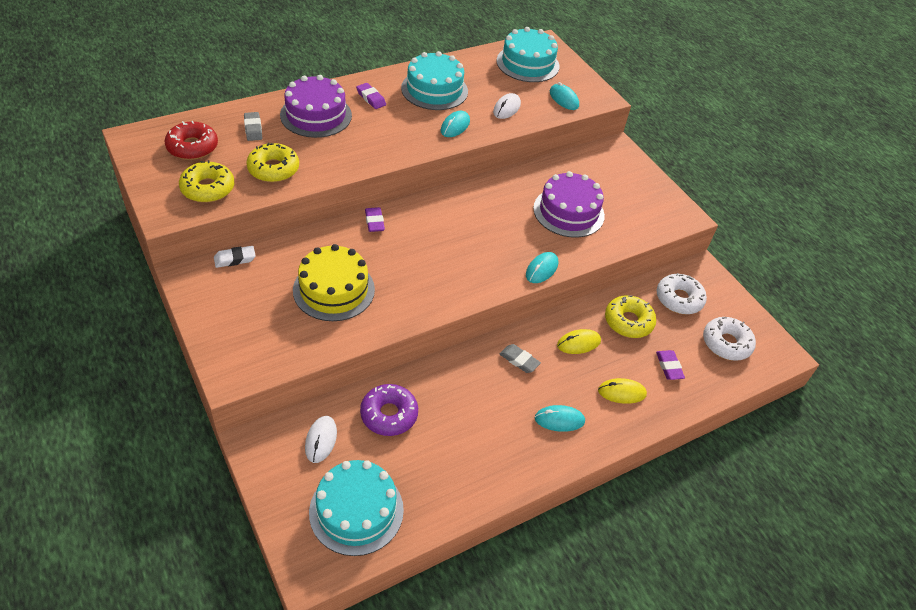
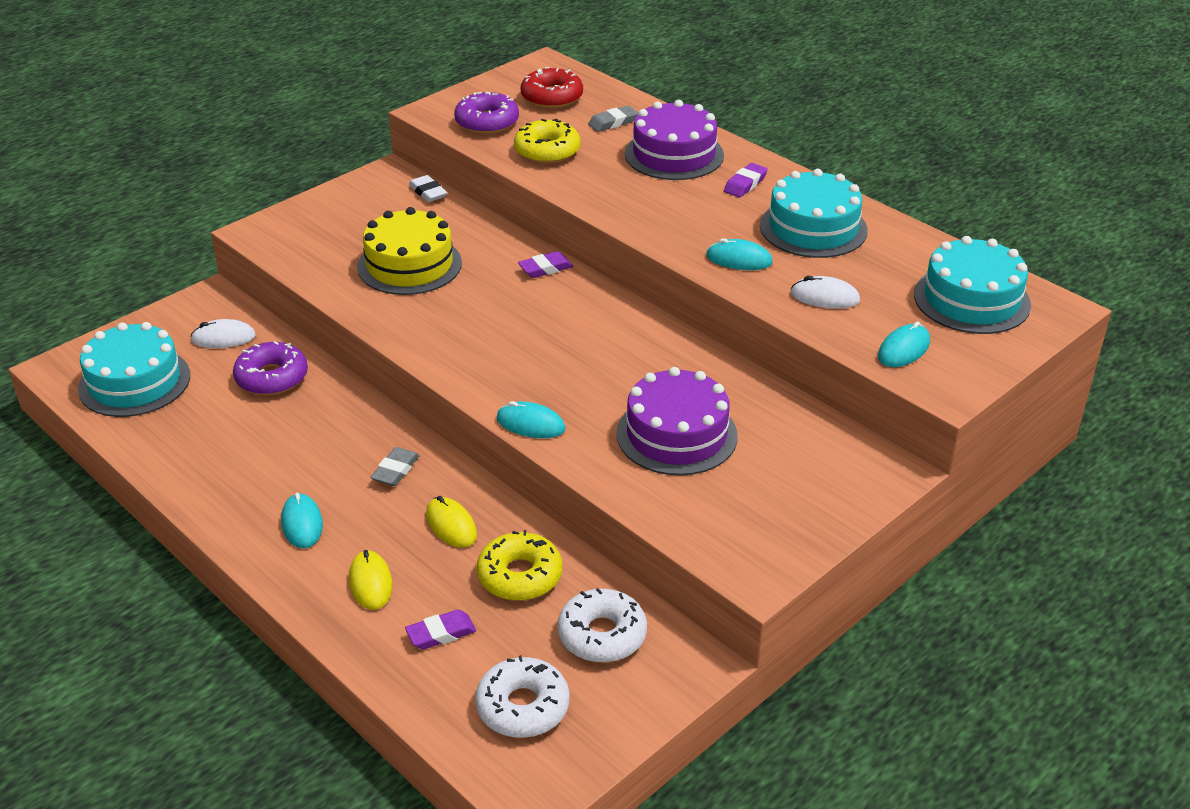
camera: 80 degrees right, 10 degrees down
(208, 188) = (487, 122): yellow donut -> purple donut

